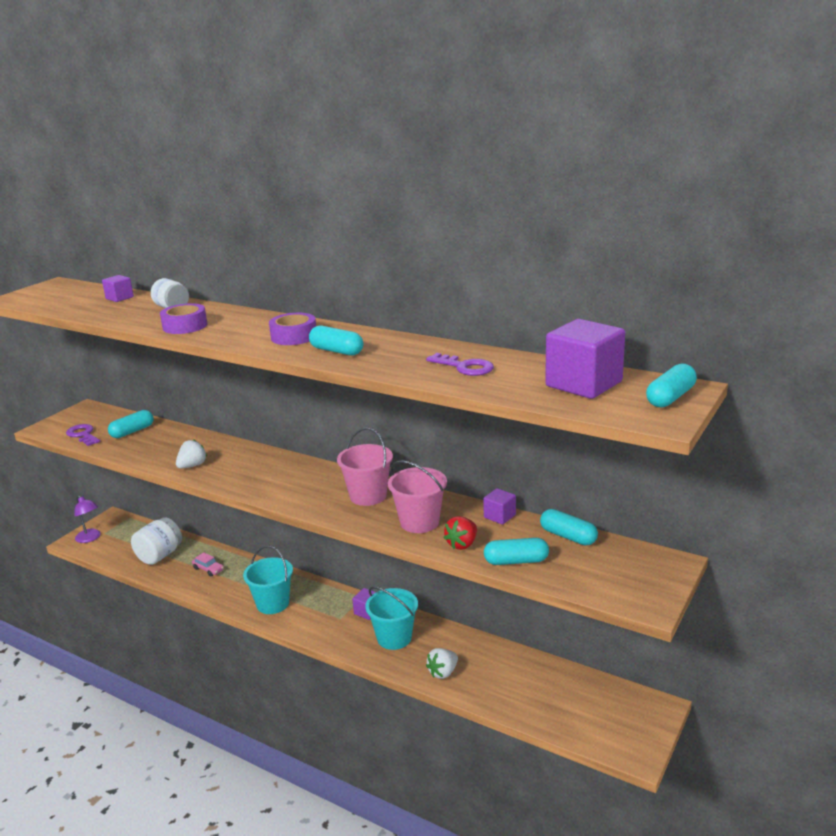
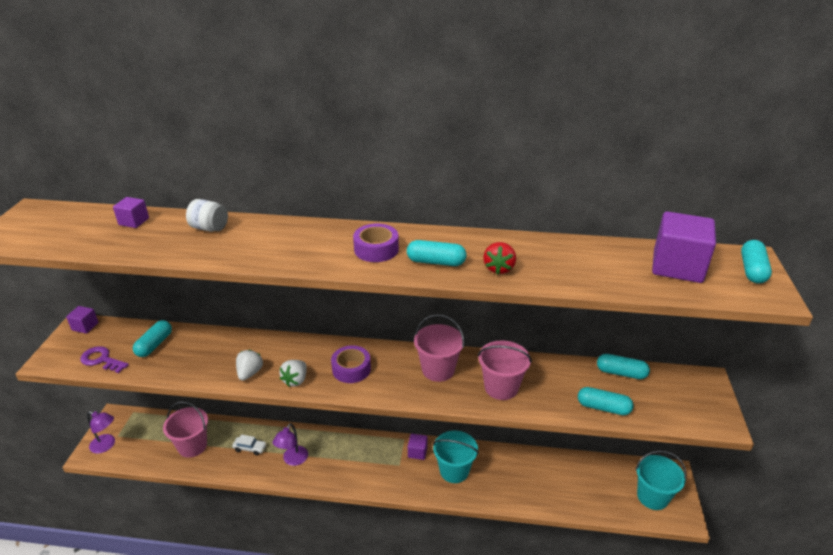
camera: 25 degrees left, 10 degrees up
(159, 555) = (192, 446): white jar -> pink bucket
(185, 326) = (249, 252): purple tape -> purple tape (351, 369)
(208, 569) = (250, 448): pink car -> white car
(240, 588) = (293, 460): none -> purple lamp
(273, 604) = (332, 467): turquoise bucket -> turquoise bucket (652, 496)
(443, 672) = (511, 491): white strawberry -> white strawberry (295, 380)
(462, 544) = (551, 402): red strawberry -> red strawberry (499, 268)
(465, 367) = (566, 263): purple key -> none
(499, 516) = (557, 365): purple cube -> purple cube (85, 326)
(516, 561) = (603, 408): turquoise capsule -> turquoise capsule turned 45 degrees clockwise

